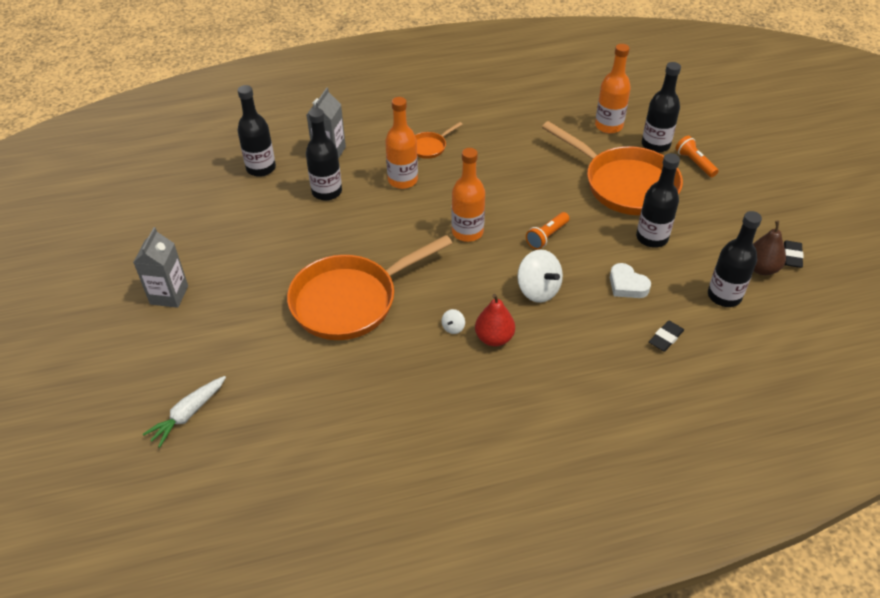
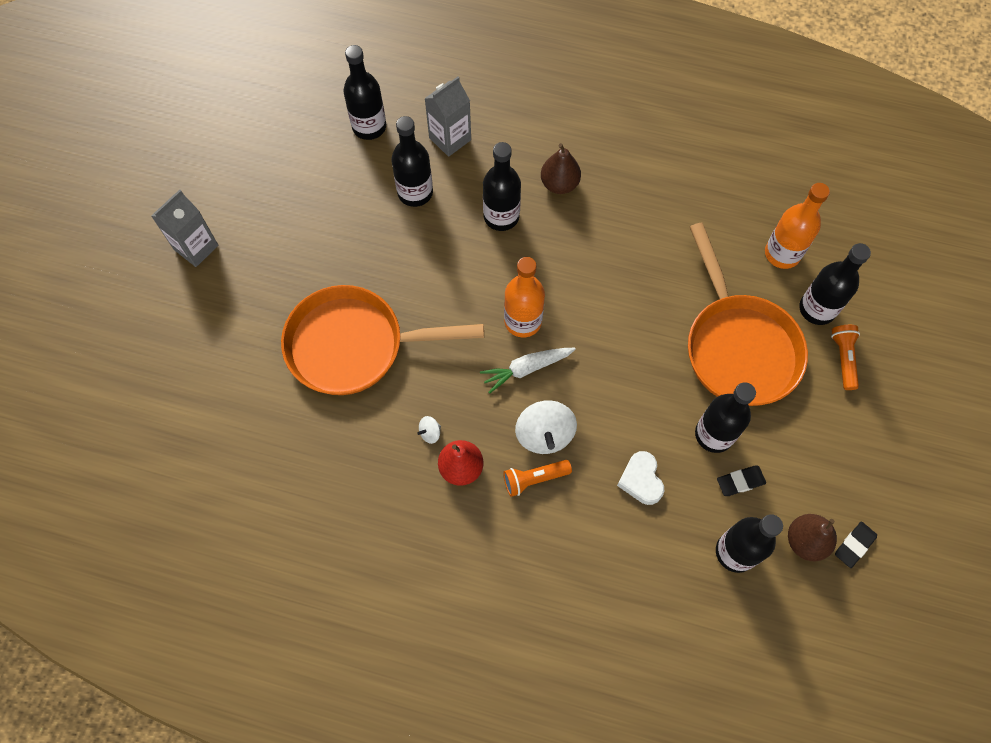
camera: 30 degrees right, 20 degrees up
(188, 414) = (140, 395): white carrot -> white carrot (526, 369)
(402, 180) = (501, 216): orange bottle -> black bottle
(429, 147) = (559, 184): orange pan -> brown pear
(547, 236) = (601, 371): orange flashlight -> orange flashlight (534, 479)
(665, 338) = (632, 567): black eraser -> black eraser (740, 482)

